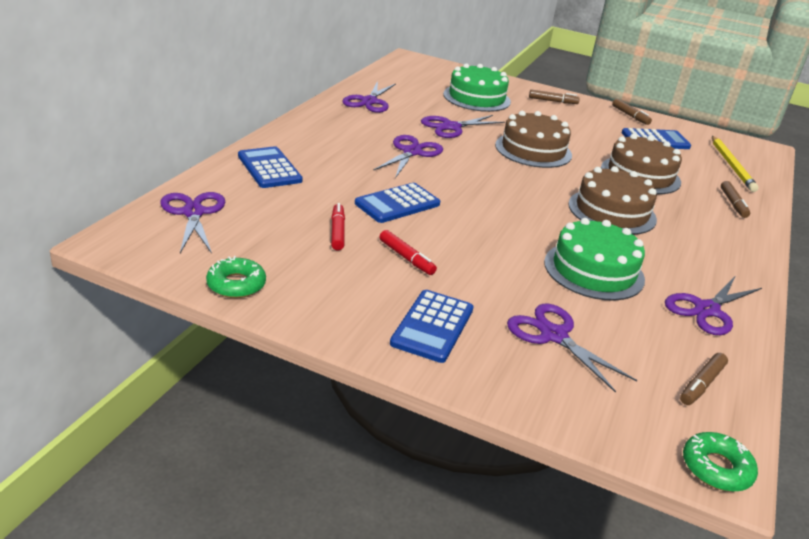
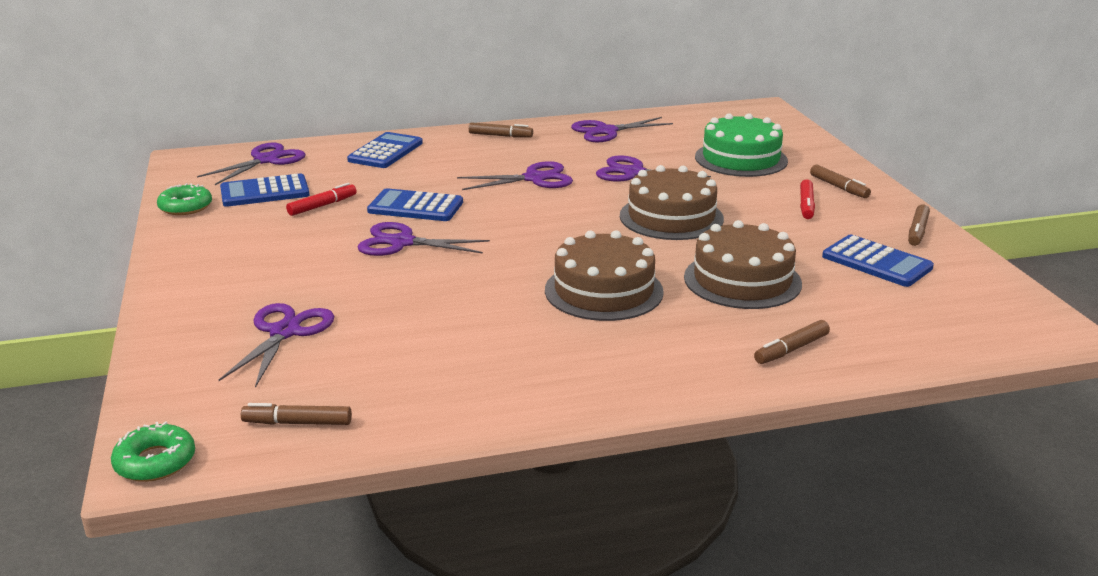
camera: 55 degrees right, 5 degrees down
(315, 127) = (500, 136): none -> brown marker
(406, 258) = (323, 240): red marker -> red marker (806, 205)
(432, 326) = (225, 283): blue calculator -> blue calculator (265, 192)
(594, 270) = (445, 317): green cake -> none
(706, 310) = (462, 393): purple scissors -> purple scissors (402, 242)
(731, 165) = (922, 323): yellow pencil -> none

